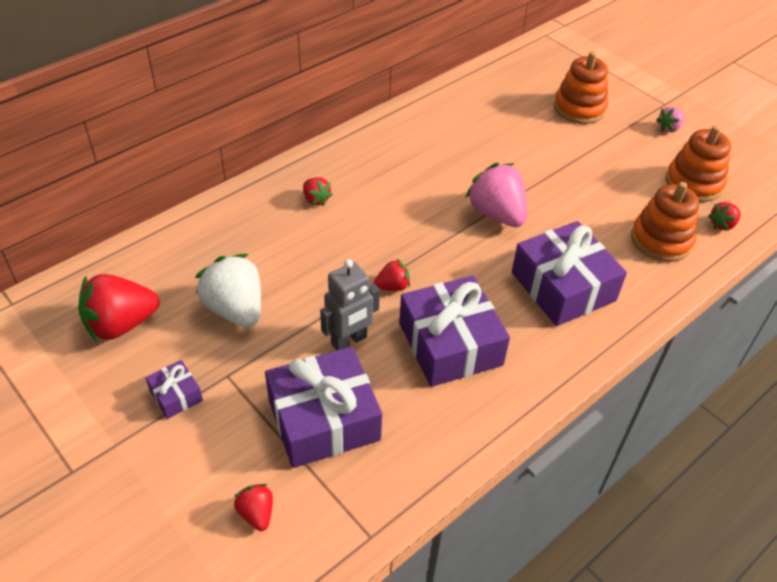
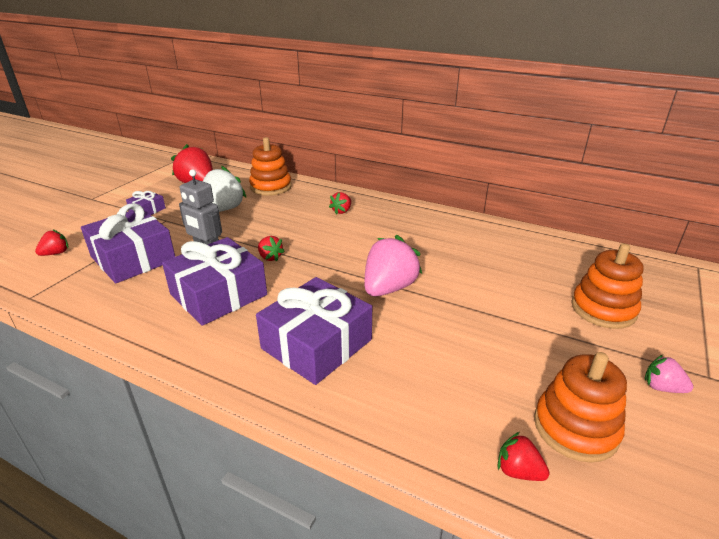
camera: 70 degrees right, 15 degrees down
(661, 240) = (438, 409): orange stacking toy -> orange stacking toy (271, 187)

